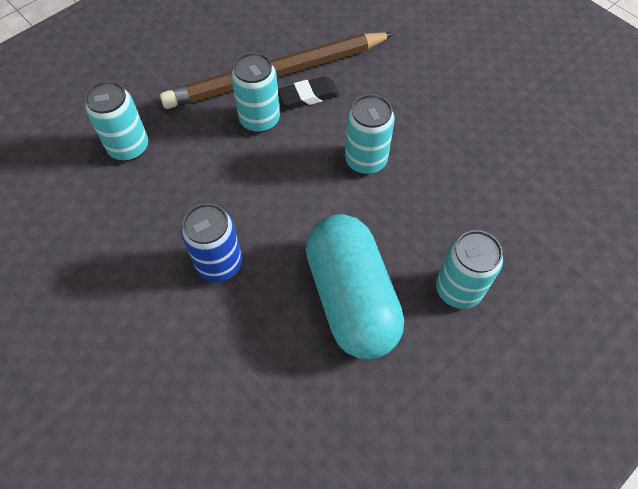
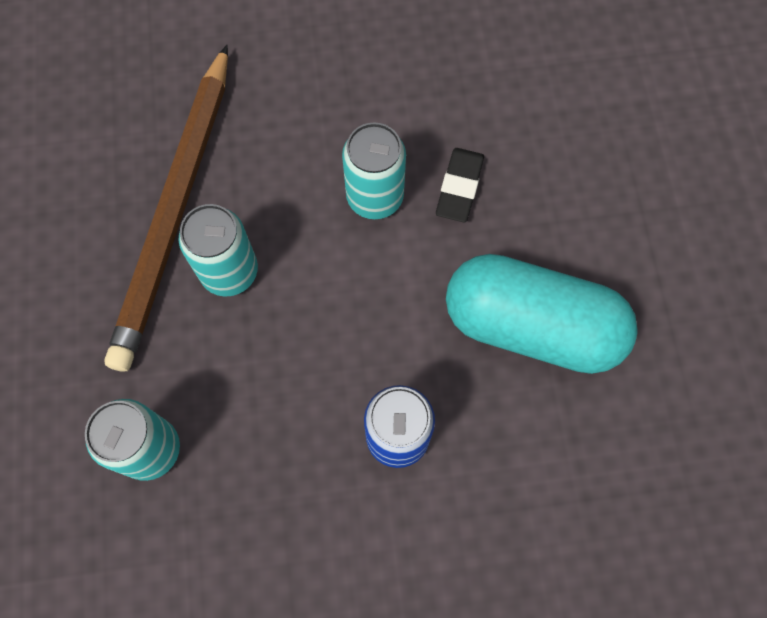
camera: 55 degrees left, 10 degrees up
(308, 96) = (237, 196): black eraser -> black eraser (459, 187)
(458, 289) = (590, 218): turquoise can -> none

